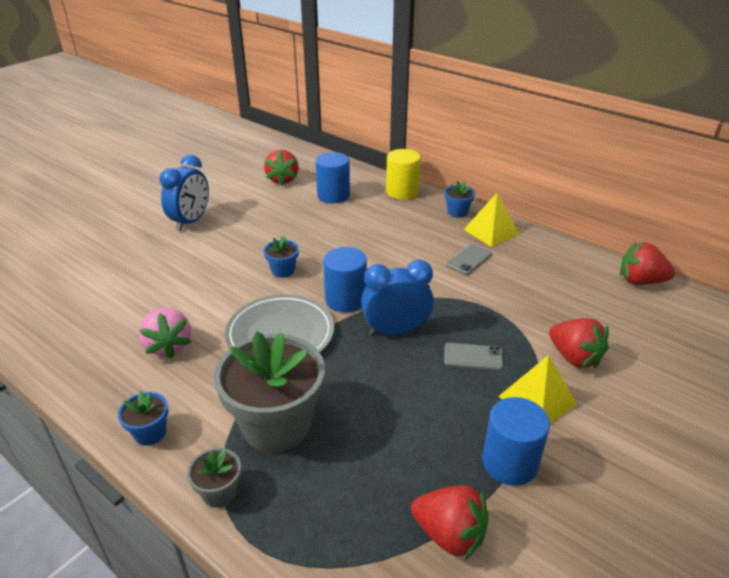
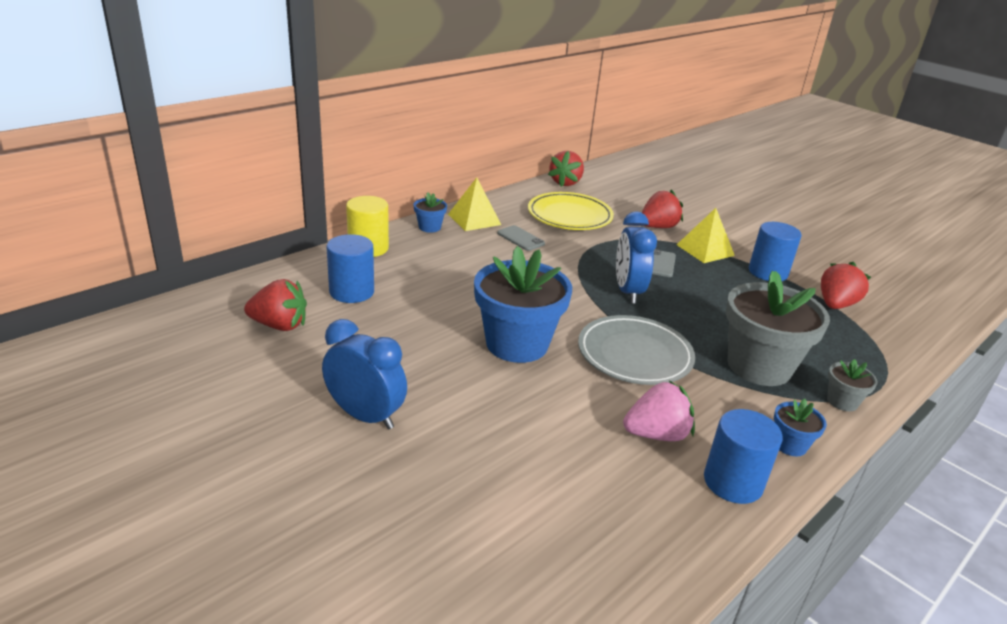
camera: 85 degrees left, 5 degrees down
(283, 270) = (517, 344): blue flower pot -> blue flower pot, size x2.23
(346, 300) = (578, 310): blue cylinder -> blue cylinder (733, 482)
(548, 287) = (569, 216): none -> yellow plate

